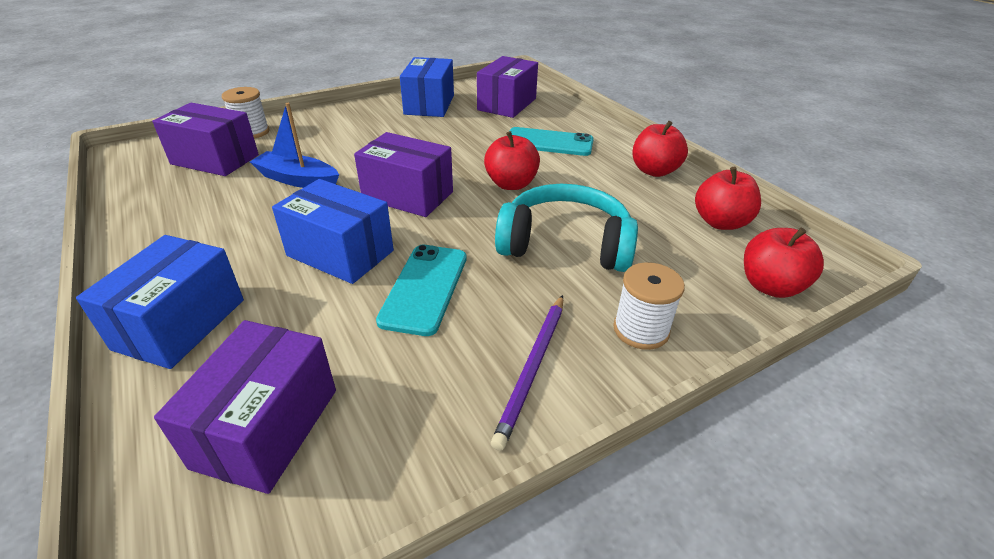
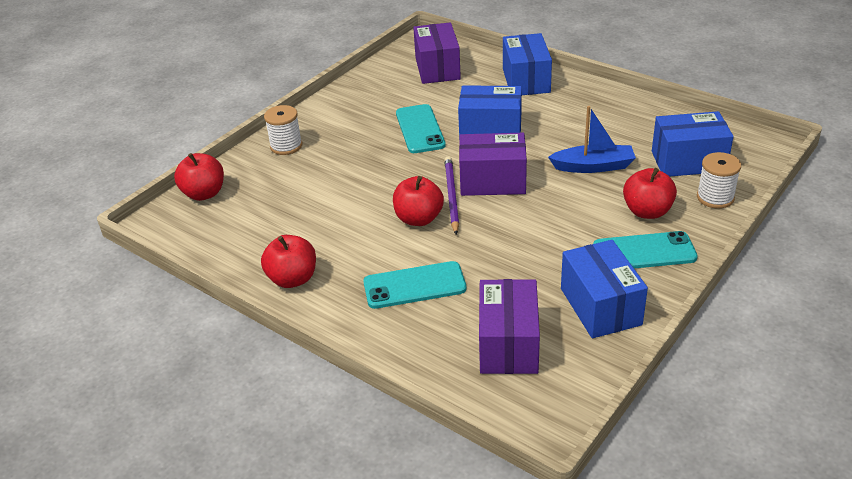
camera: 160 degrees right, 0 degrees up
(215, 159) = (688, 161): purple box -> blue box
(360, 119) = (644, 252): none -> turquoise phone
(532, 368) = (338, 115): purple pencil -> purple pencil (451, 196)
(565, 244) = (348, 180): turquoise headphones -> none
(720, 222) = (232, 236): red apple -> red apple (647, 211)

